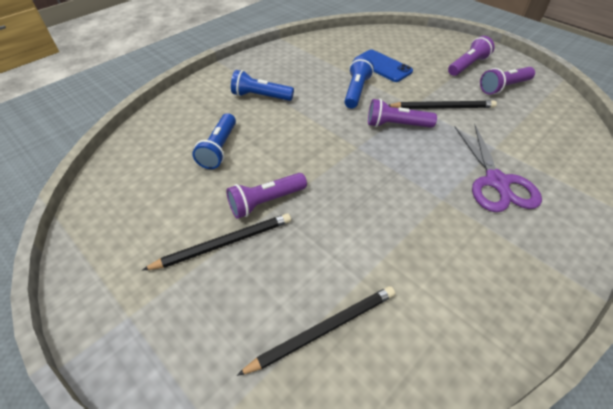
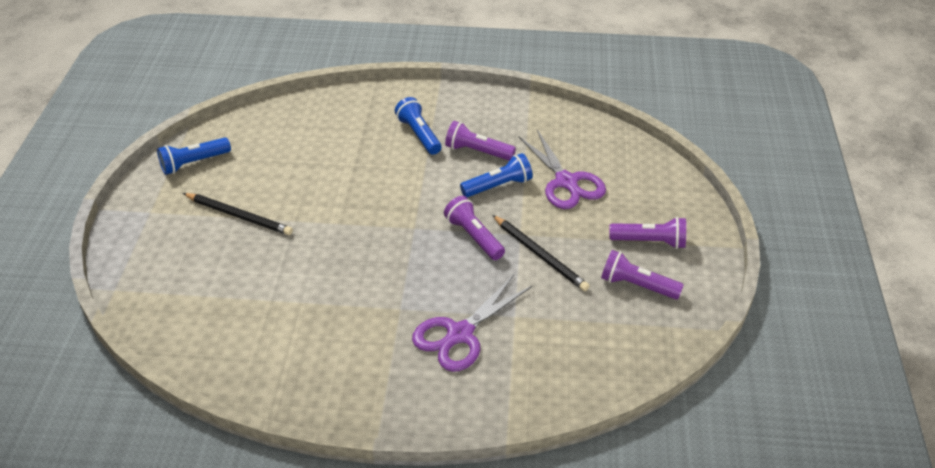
camera: 50 degrees right, 5 degrees down
(219, 149) = (327, 154): blue flashlight -> blue flashlight (193, 163)
(265, 202) = (296, 212): purple flashlight -> purple flashlight (477, 151)
(323, 329) = (213, 301): black pencil -> none
(382, 66) = (566, 182): blue phone -> purple scissors

